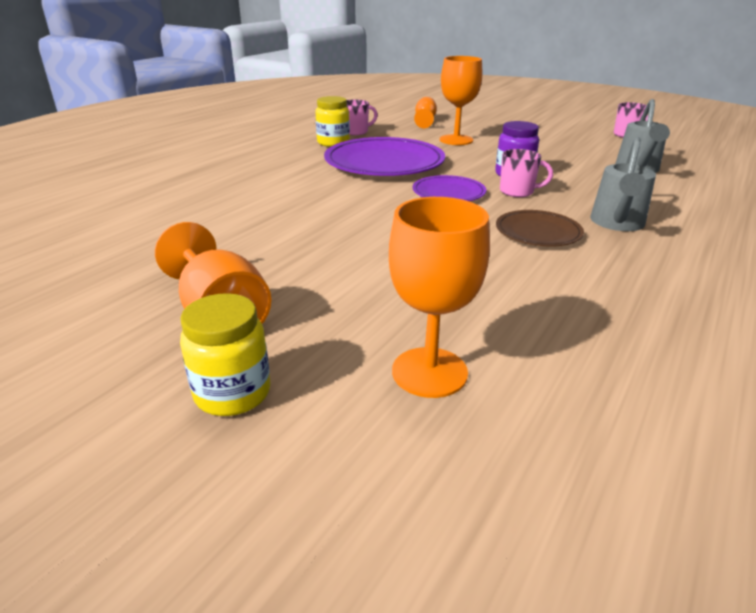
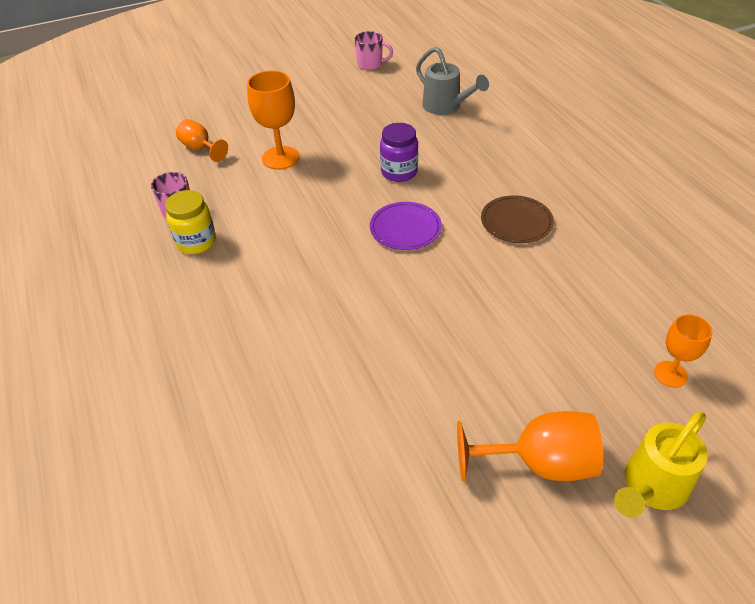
camera: 55 degrees left, 15 degrees up
(232, 393) = (651, 487): yellow jar -> yellow watering can
(384, 162) = (294, 232): purple plate -> none
(429, 372) = (670, 374): orange goblet -> orange goblet, size x0.62
(517, 192) = (436, 190): pink mug -> none
(617, 223) = (530, 178): grey watering can -> none

